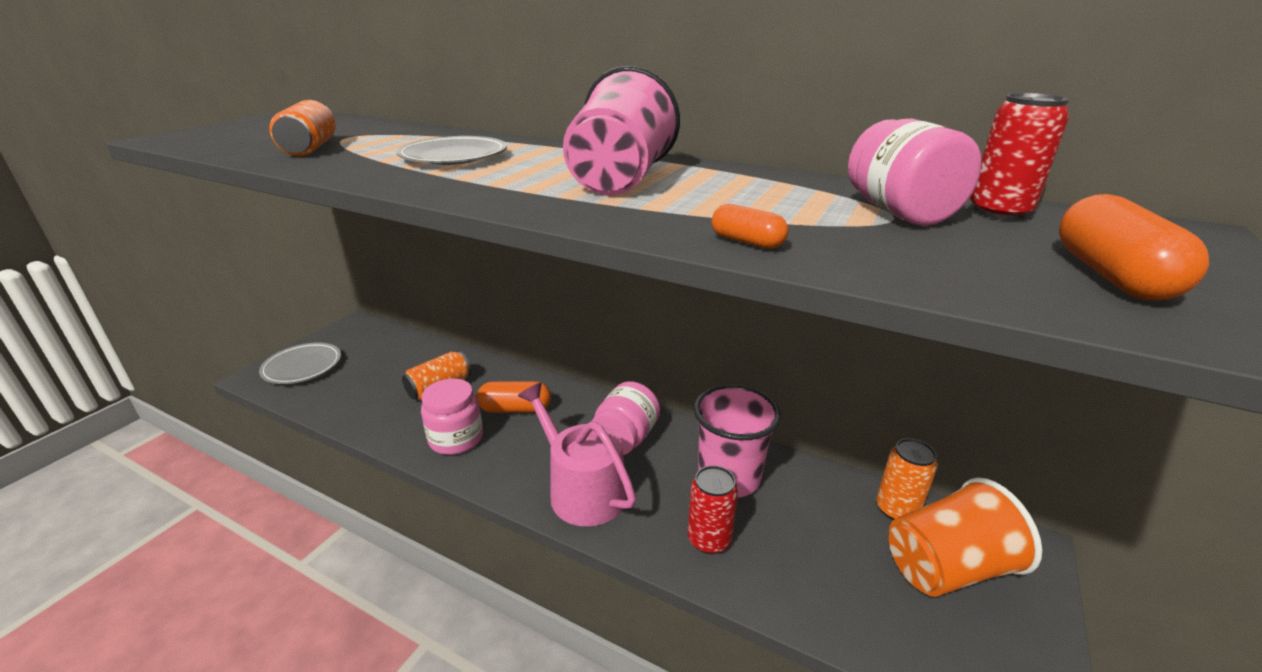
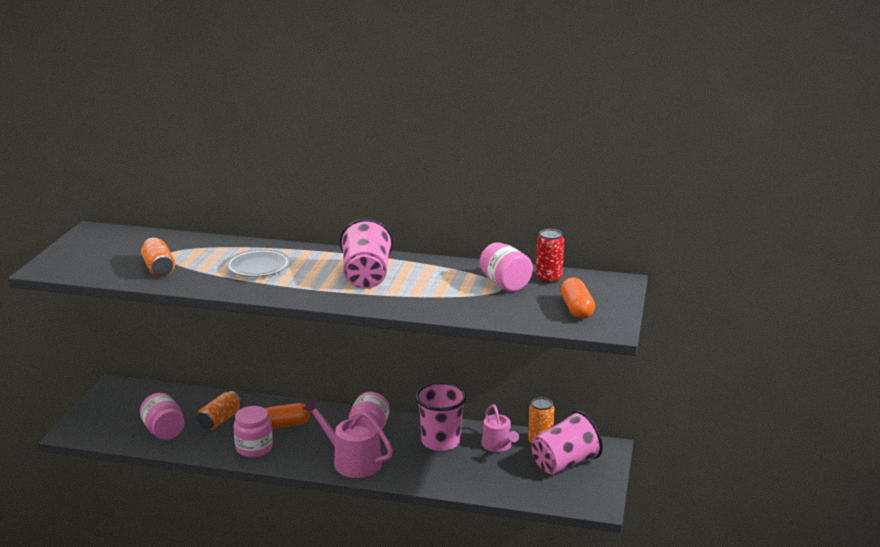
camera: 15 degrees left, 5 degrees down
(302, 367) = (100, 422): grey plate -> none
(363, 393) = (164, 431): none -> pink jar
(709, 539) = (435, 472): red can -> none
(747, 242) = (440, 309): orange capsule -> none
(823, 503) = (498, 445): none -> pink watering can
(946, 568) = (564, 463): orange cup -> pink cup

